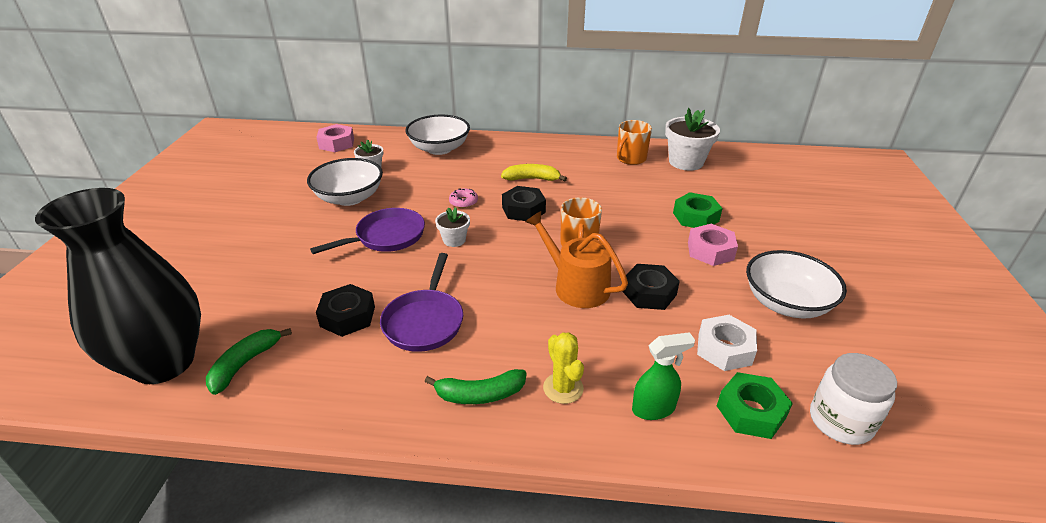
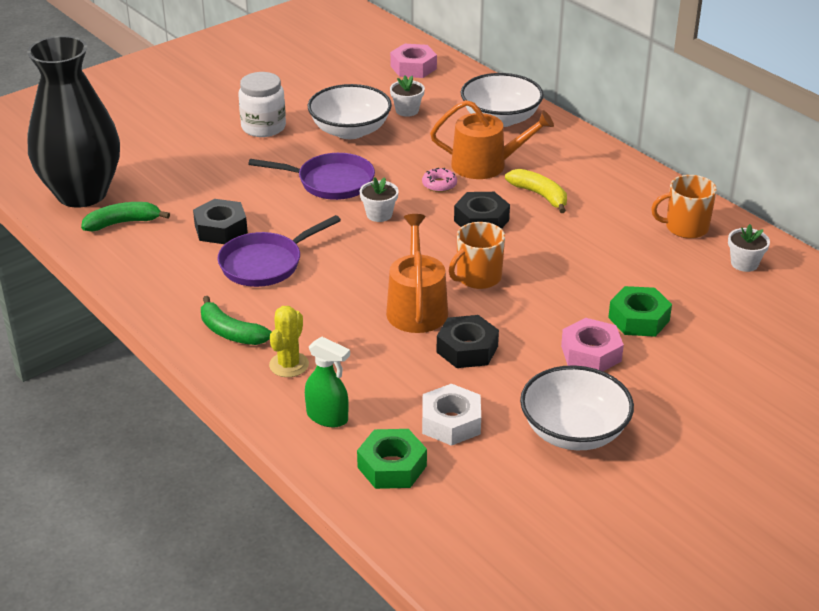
camera: 45 degrees right, 0 degrees up
(473, 177) = (486, 165): none -> orange watering can
(686, 162) = (744, 263): white flower pot -> white flower pot, size x0.54
(840, 421) = (447, 518): white jar -> white jar (263, 127)

